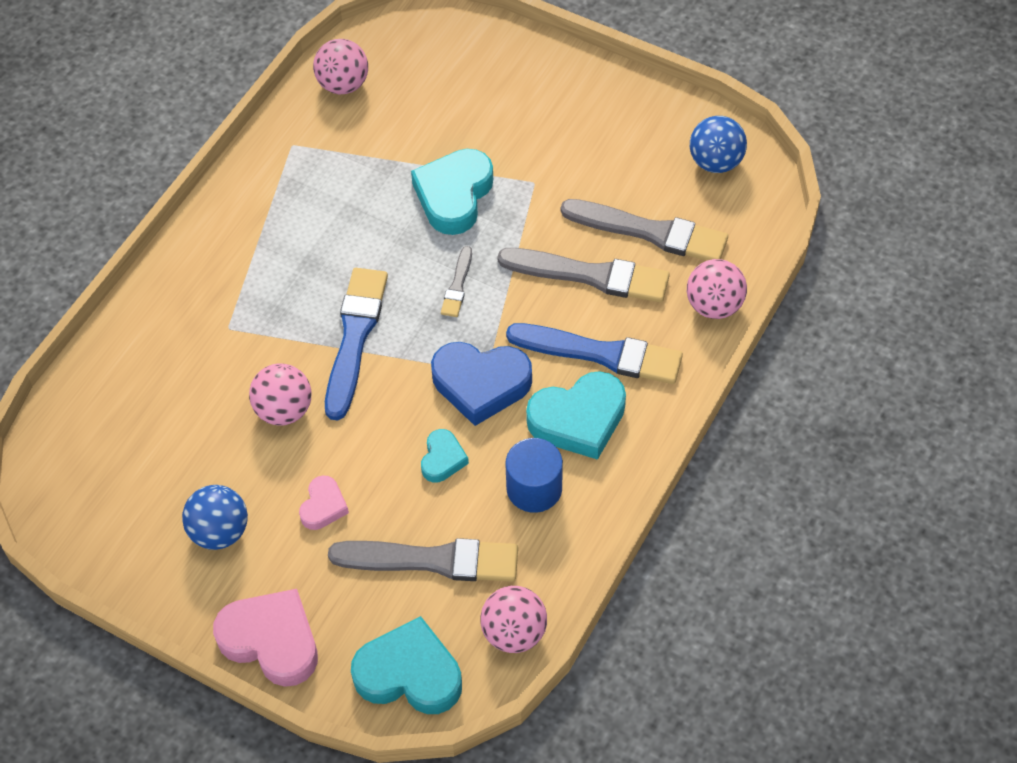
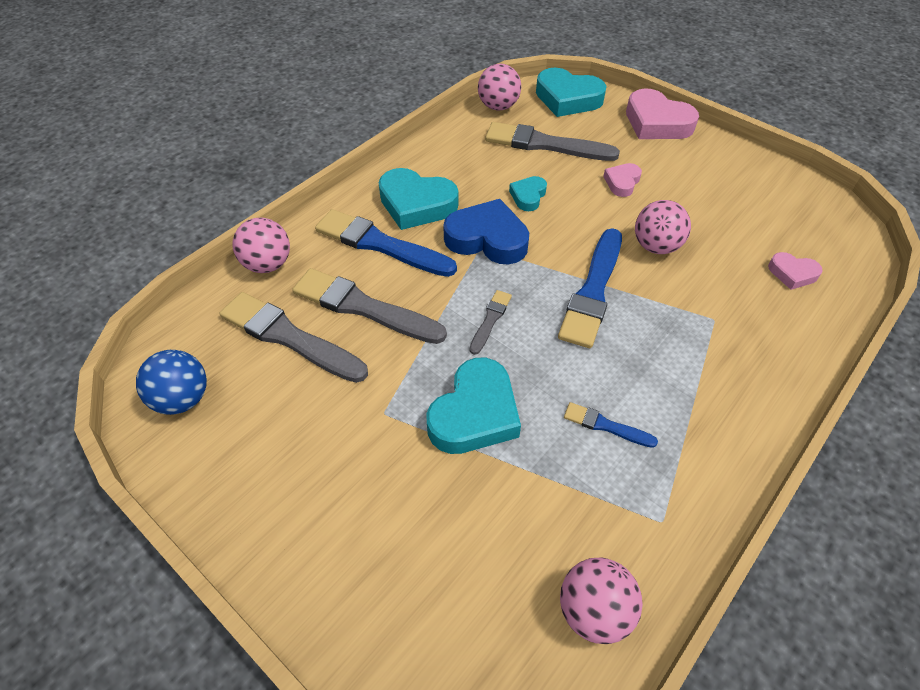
camera: 170 degrees left, 5 degrees down
(133, 400) = (792, 273): none -> pink heart
(220, 531) = (700, 179): blue ball -> none
(337, 206) = (606, 426): none -> blue brush
(534, 488) = (464, 170): blue cylinder -> none
(578, 419) = (416, 204): turquoise heart -> turquoise heart turned 150 degrees counterclockwise

